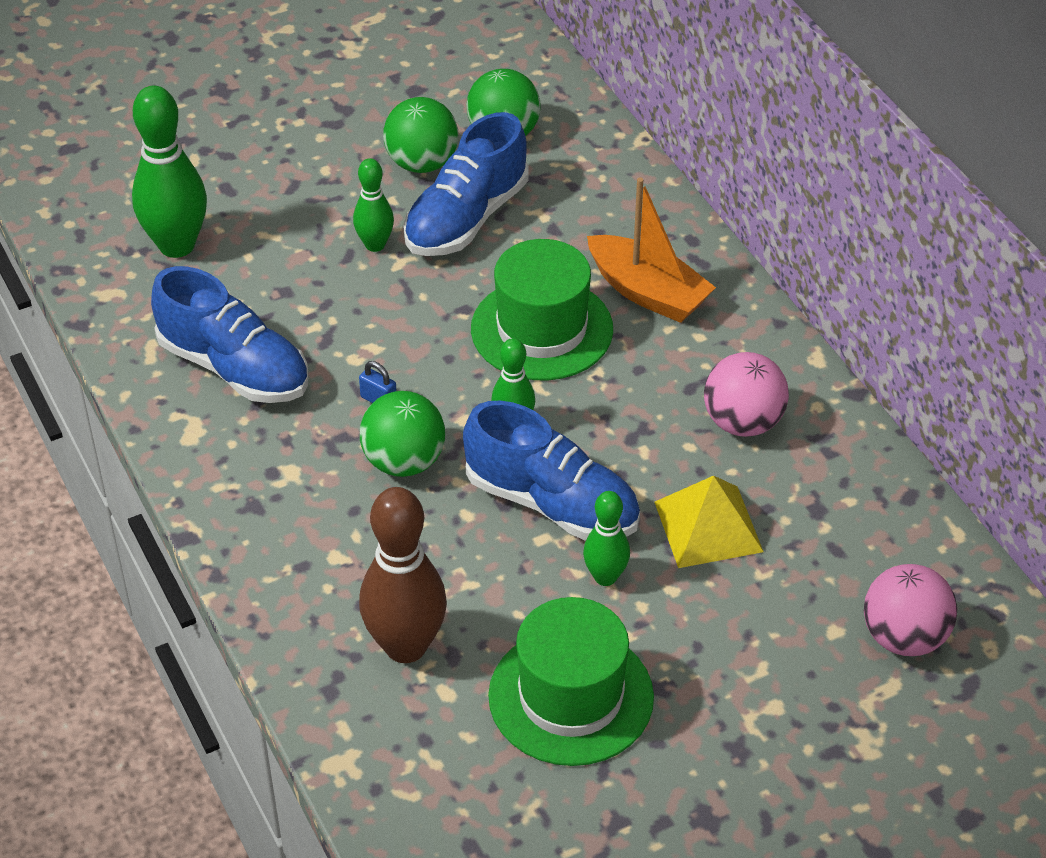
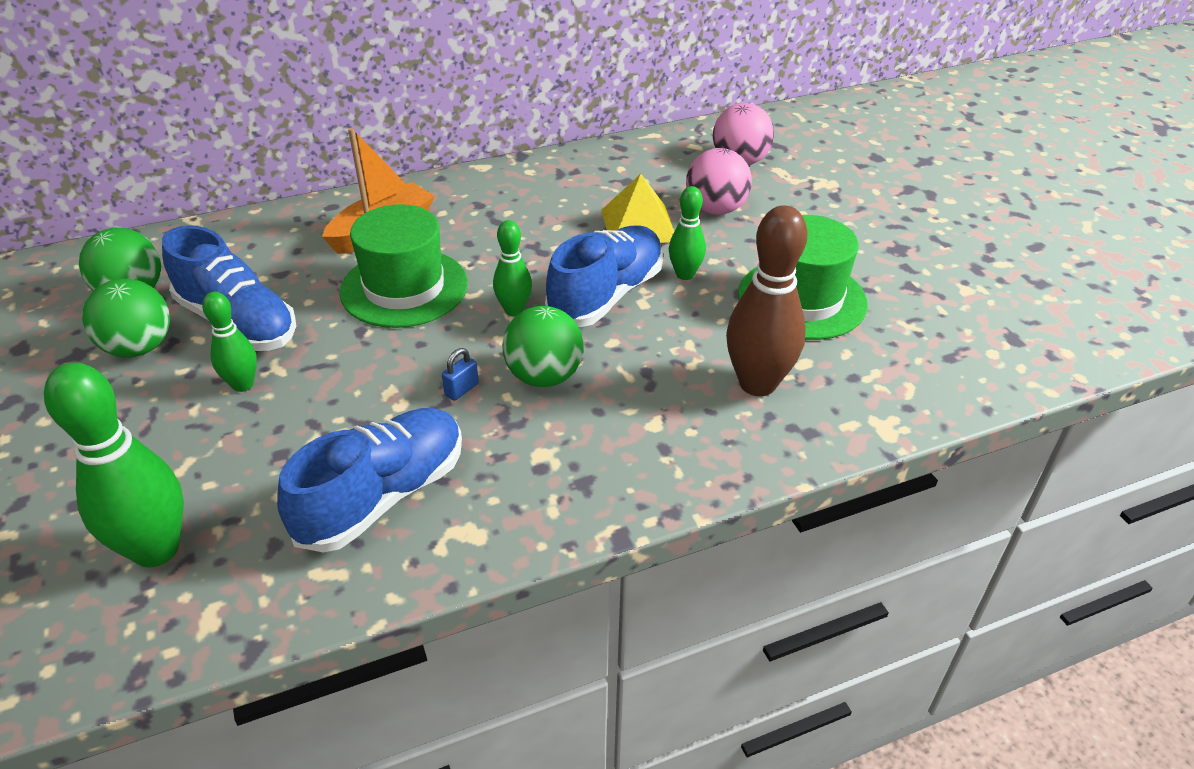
camera: 85 degrees left, 5 degrees down
(743, 422) = (538, 201): pink ball -> pink ball (715, 209)

